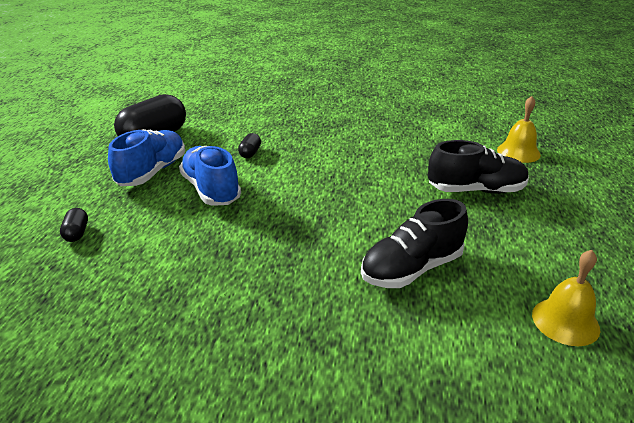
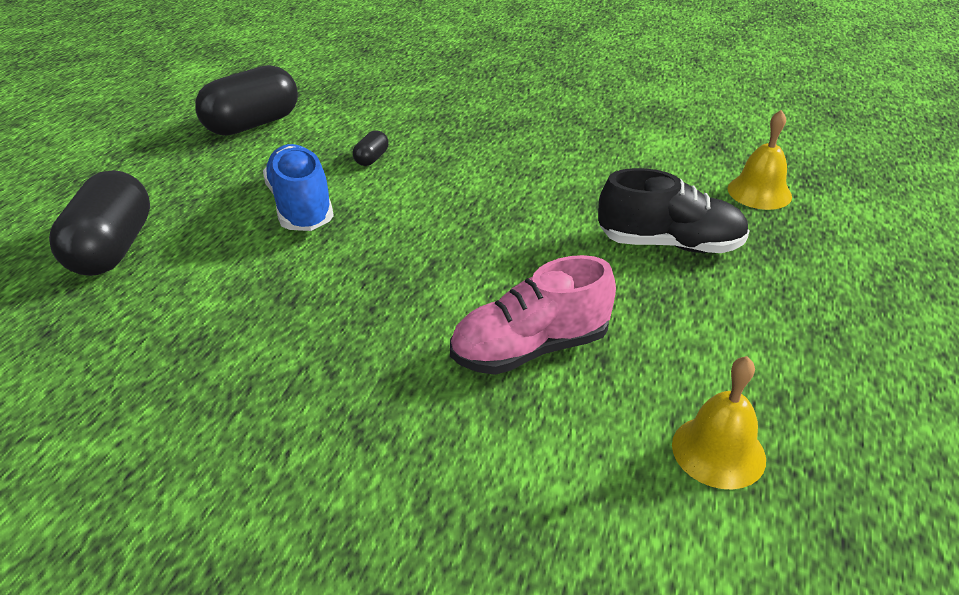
camera: 10 degrees right, 5 degrees up
(77, 233) = (112, 249): black capsule -> black capsule, size x2.32
(152, 172) = (233, 174): blue shoe -> none
(411, 269) = (530, 349): black shoe -> pink shoe

